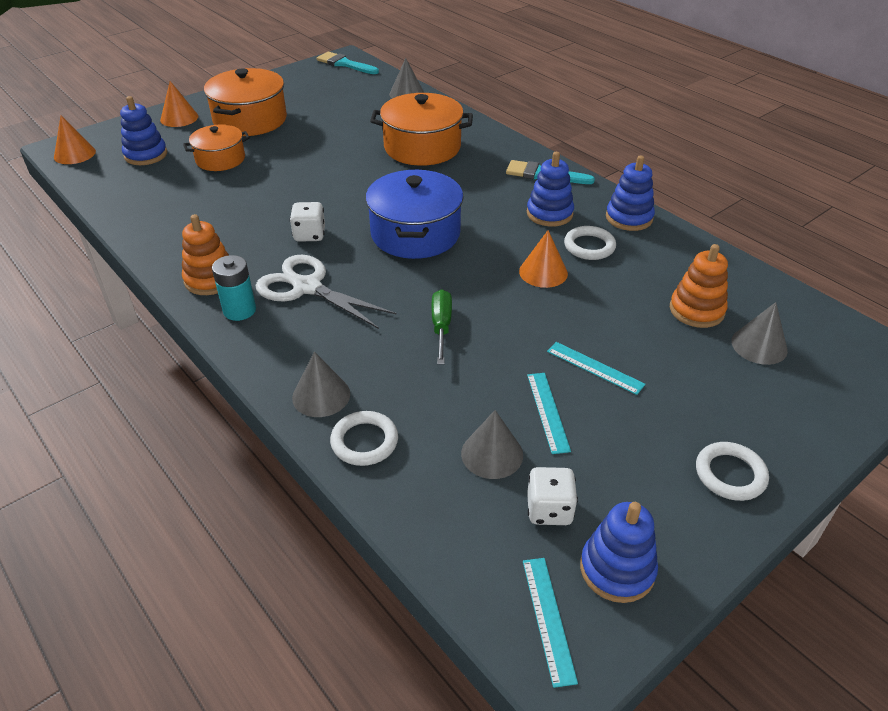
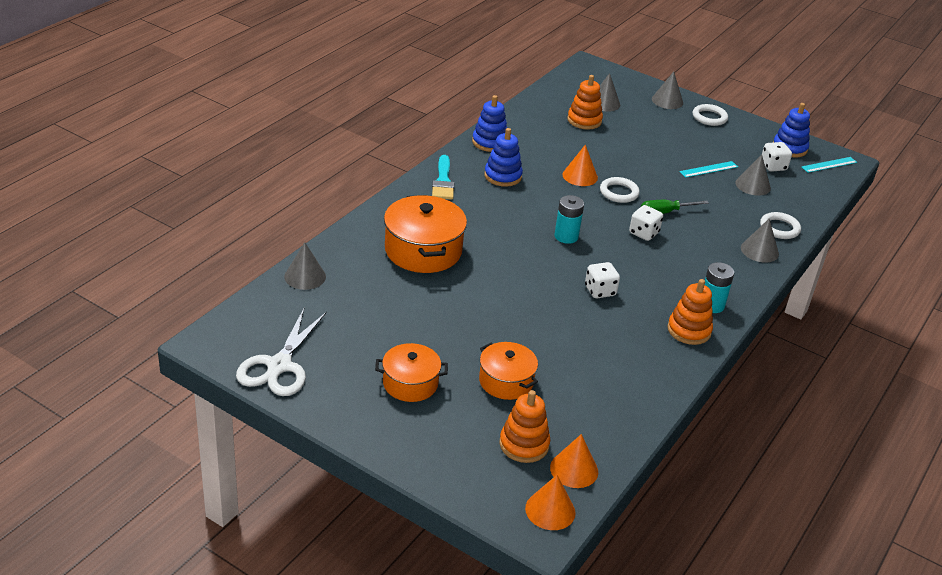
camera: 110 degrees left, 5 degrees down
(146, 155) = (524, 444): blue stacking toy -> orange stacking toy
(179, 118) = (427, 447): orange cone -> orange cone (574, 469)
(250, 120) = (410, 383): orange pot -> orange pot, size x0.62
(307, 287) = (665, 278): white scissors -> white scissors (279, 365)
(345, 64) = (230, 339): turquoise brush -> none
(401, 294) = (643, 233): none -> white dice
(415, 233) = (566, 236): blue pot -> turquoise battery
(589, 246) = (537, 158): white ring -> white ring (619, 193)
(595, 368) = (662, 155): turquoise ruler -> none
(786, 430) = (667, 101): none -> grey cone

